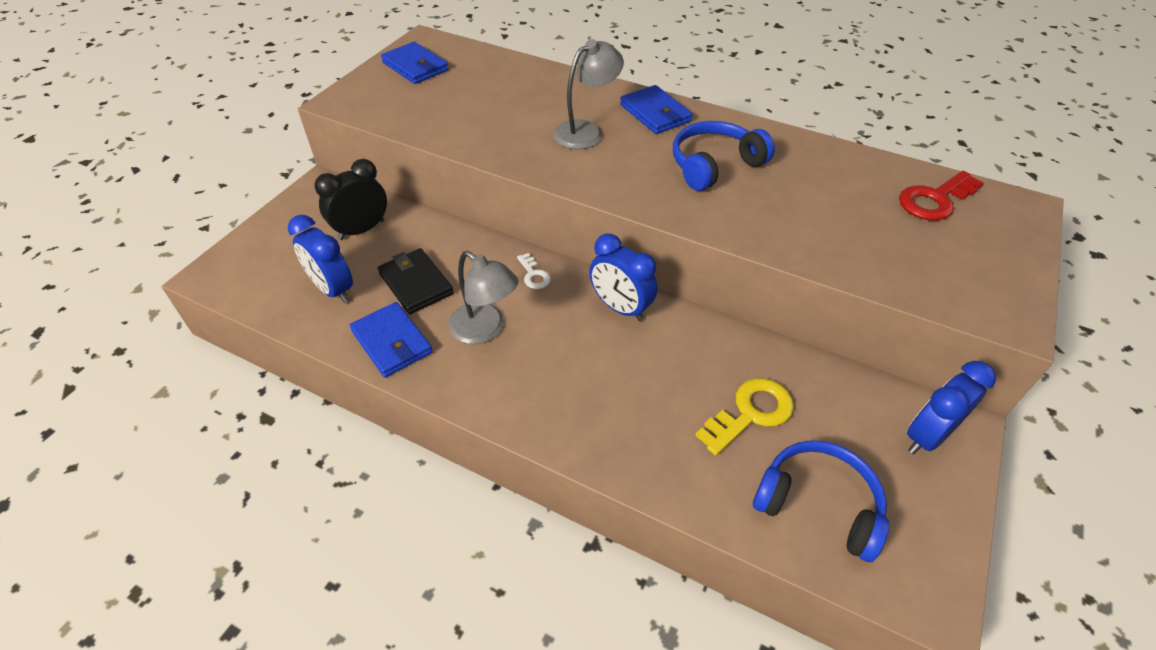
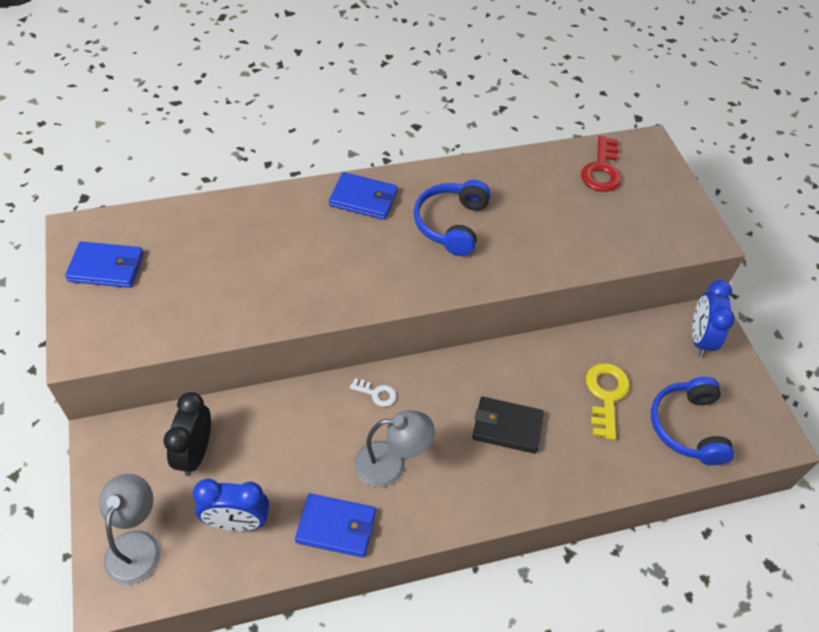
camera: 45 degrees left, 5 degrees up
(416, 283) = (298, 466): black wallet -> black wallet (507, 427)
(586, 131) = (331, 248): grey lamp -> grey lamp (136, 545)
(620, 308) = (461, 377): blue clock -> none
(818, 504) = (687, 427): blue headphones -> blue headphones turned 75 degrees counterclockwise

